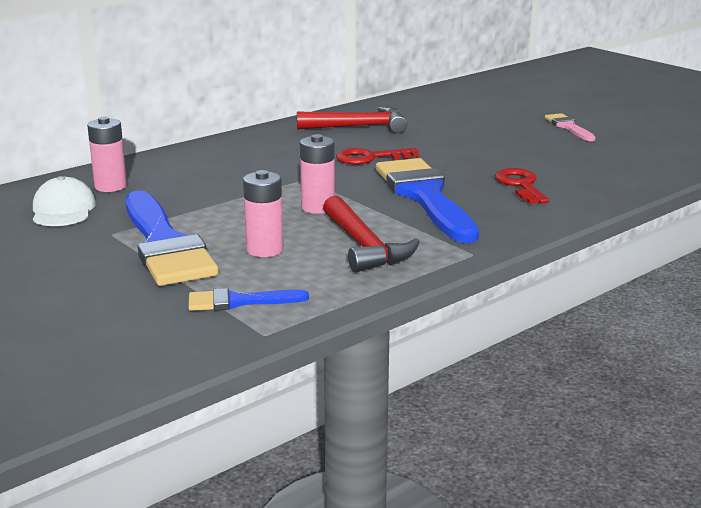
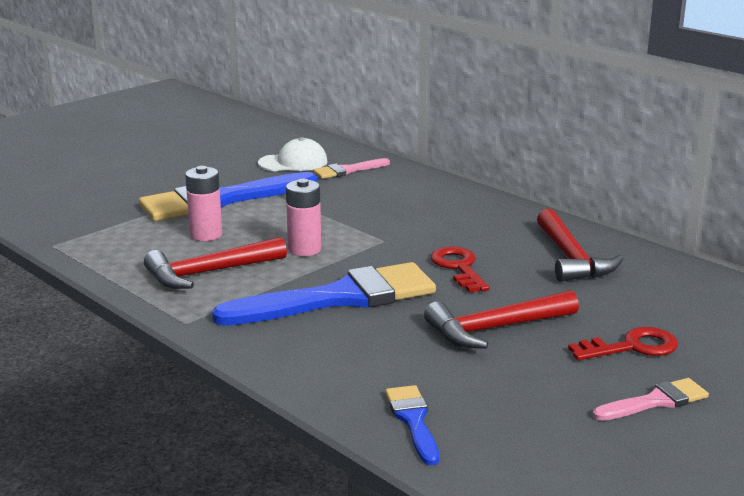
camera: 85 degrees right, 0 degrees up
(110, 186) = (347, 170): pink battery -> pink brush
(239, 301) = (109, 233): blue brush -> blue brush (413, 420)
(477, 154) = (495, 328): none -> red hammer
(520, 185) = (386, 353): red key -> red key (632, 347)

